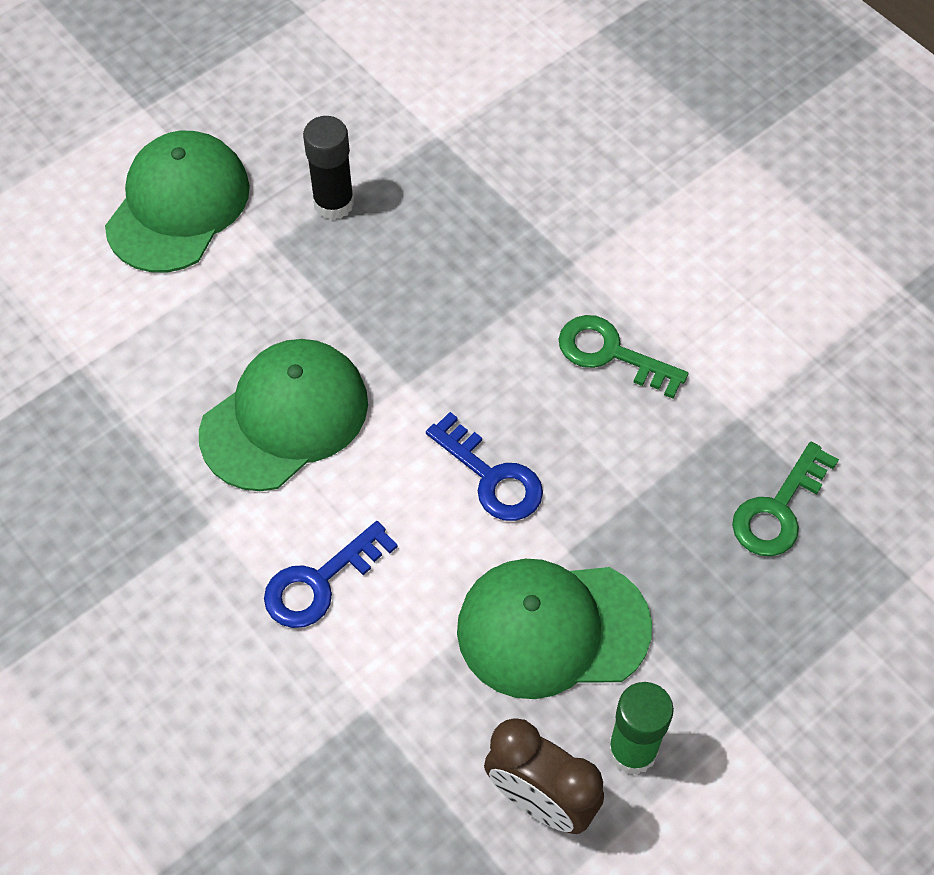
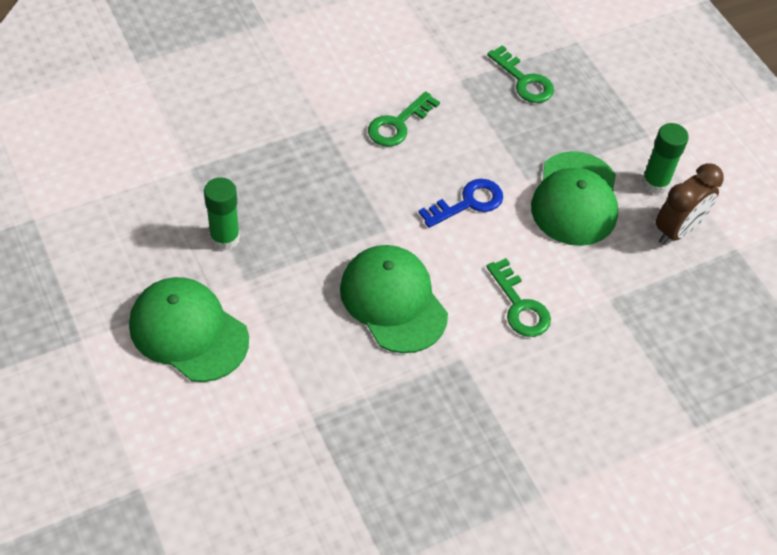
camera: 80 degrees left, 5 degrees down
(320, 582) = (520, 306): blue key -> green key
(334, 203) = (225, 238): black glue stick -> green glue stick

